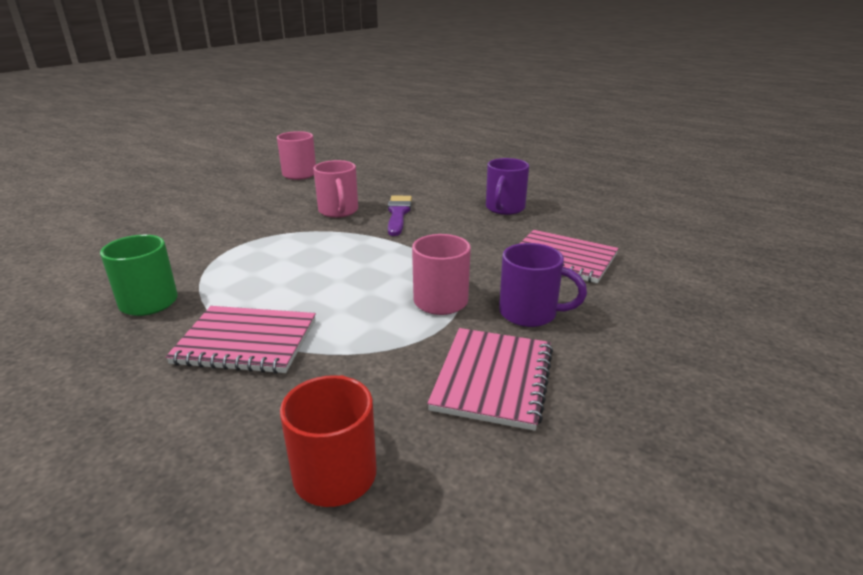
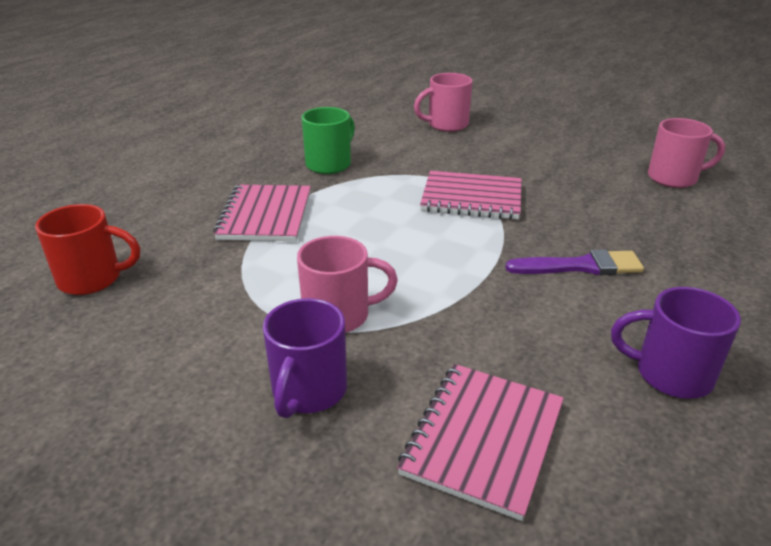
camera: 85 degrees right, 5 degrees up
(338, 211) = (563, 221): pink mug -> pink mug (446, 125)
(493, 379) = (180, 358): pink notebook -> pink notebook (471, 198)

